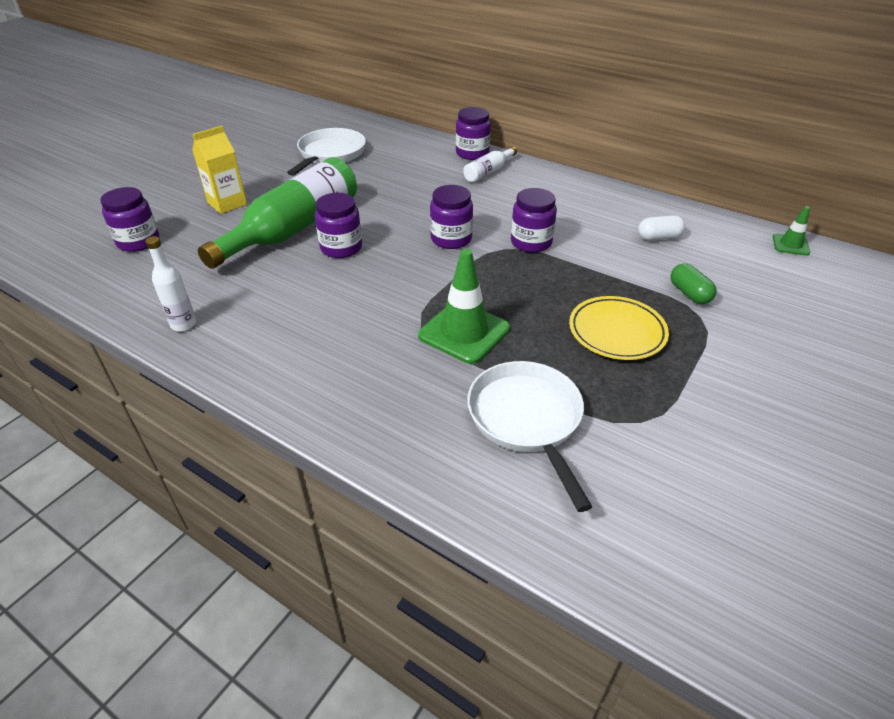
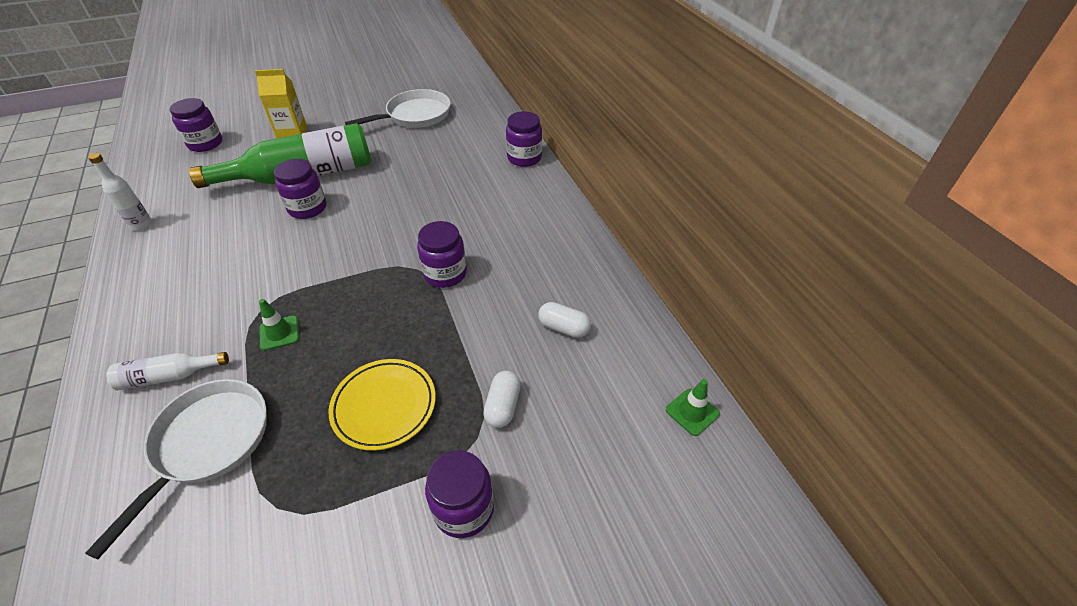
camera: 35 degrees right, 5 degrees up
(451, 239) = (390, 238): purple jar -> purple jar (464, 509)
(464, 332) = (279, 333): green traffic cone -> green traffic cone, size x0.53
(488, 172) = (511, 183): white bottle -> white bottle (169, 376)
(689, 293) = (503, 406): green capsule -> white capsule

